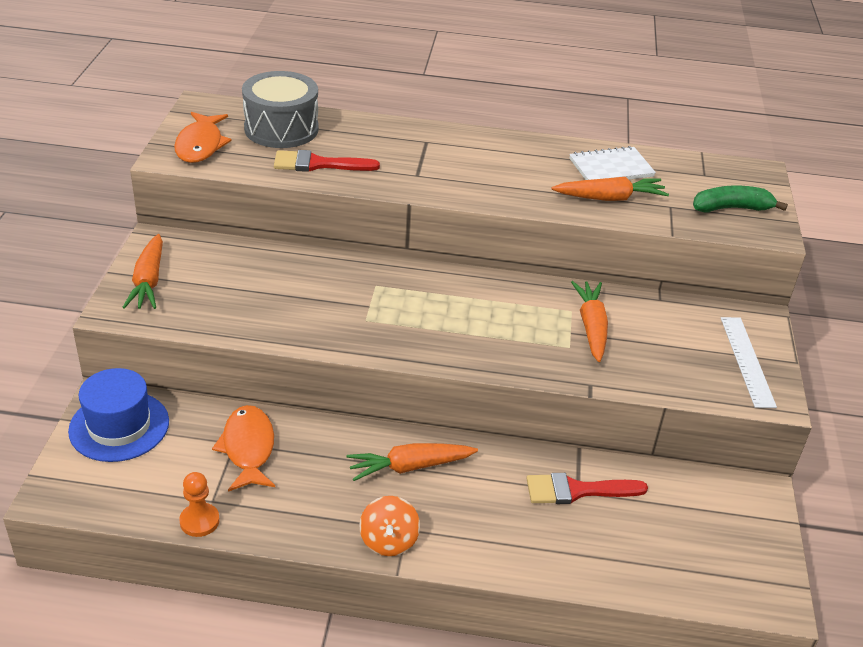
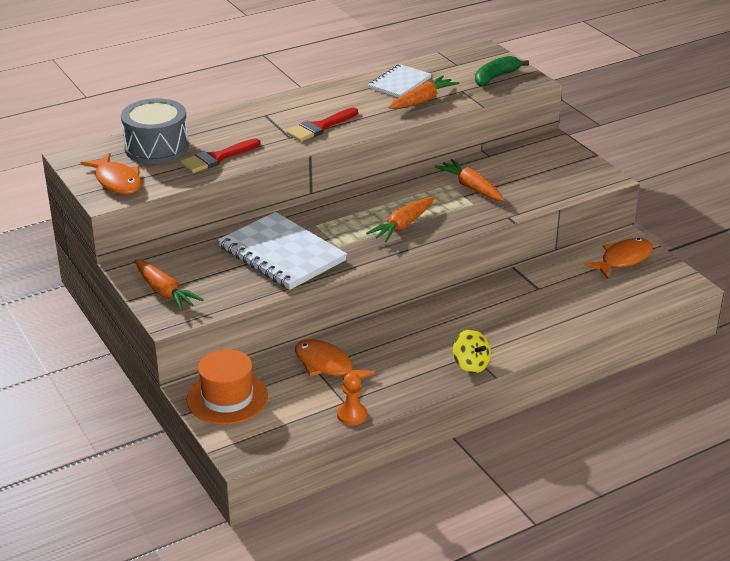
camera: 35 degrees left, 5 degrees down
(119, 426) = (227, 398): blue hat -> orange hat
(302, 299) = (282, 254): none -> white notebook
(389, 541) = (471, 365): orange spinning top -> yellow spinning top
(410, 467) = (434, 324): orange carrot -> orange carrot (403, 226)
(577, 490) = (537, 288): red brush -> red brush (320, 127)
(725, 514) = (623, 259): none -> orange fish
(747, 361) = (572, 166): white ruler -> none

